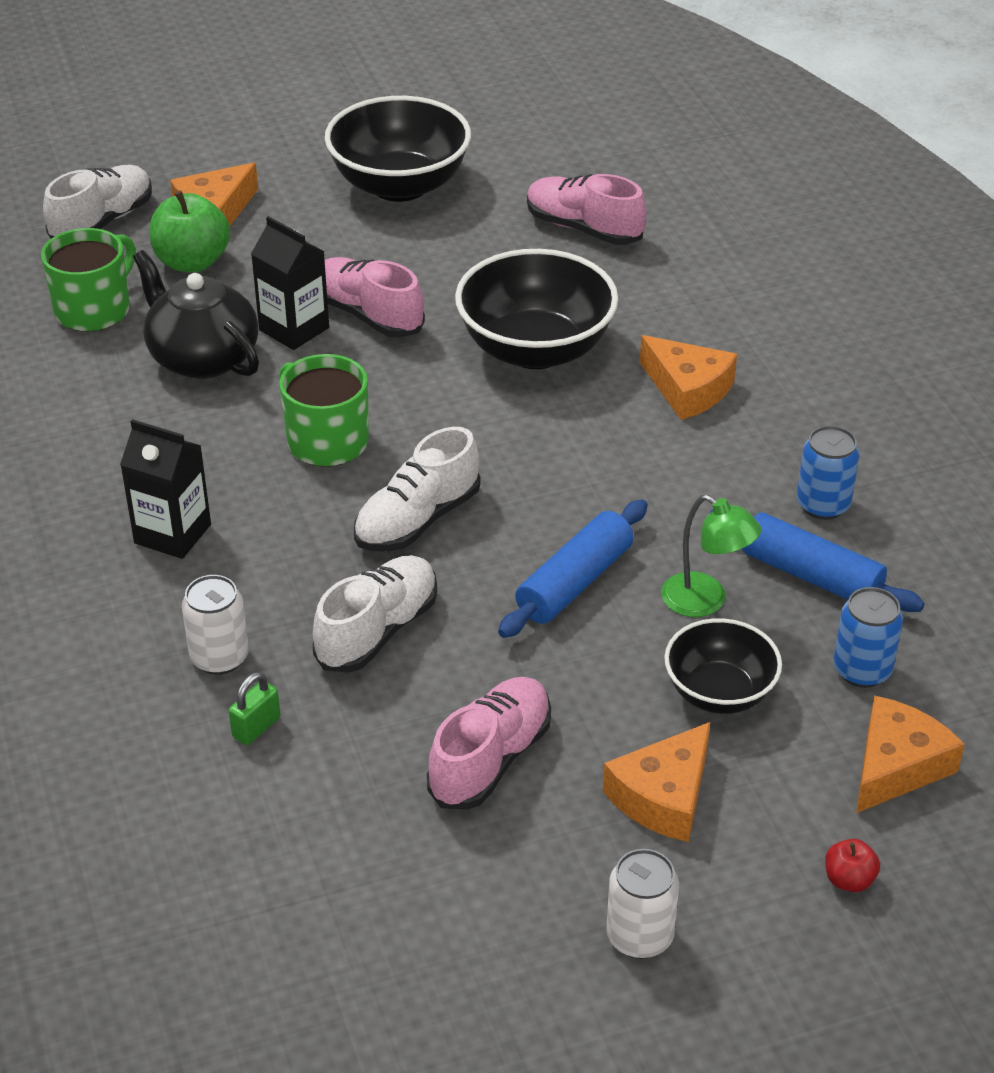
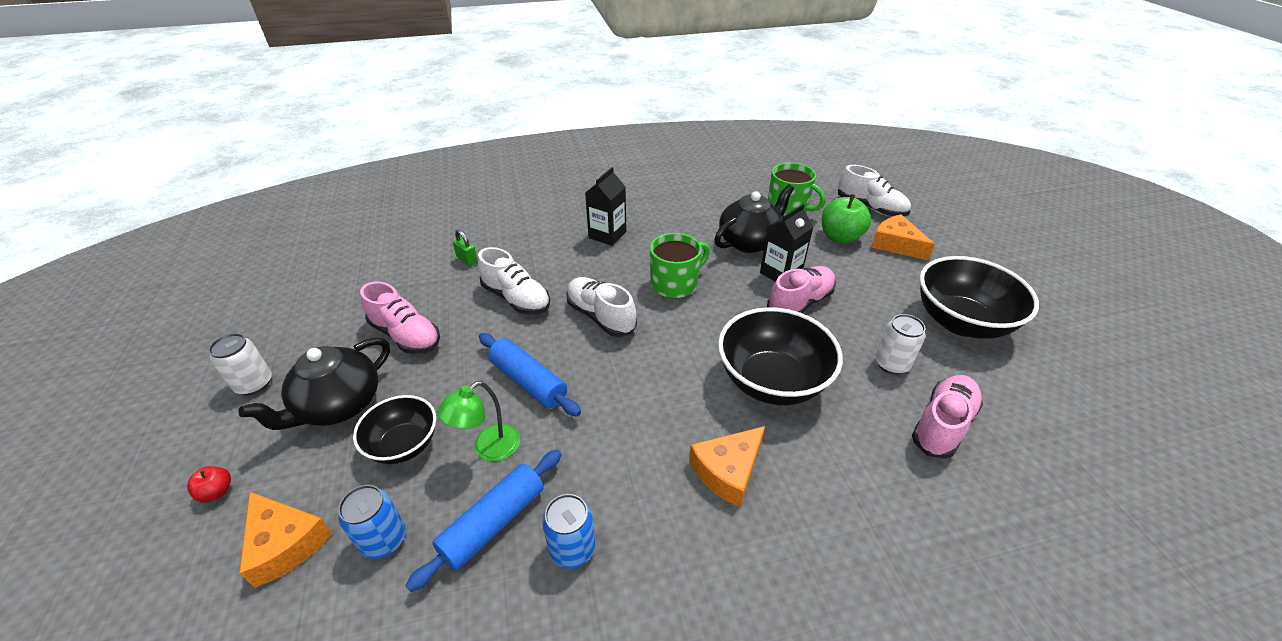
camera: 95 degrees right, 0 degrees up
(219, 657) = (517, 249): white can -> white can (891, 364)
(663, 796) = (338, 405): orange cheese -> black teapot

